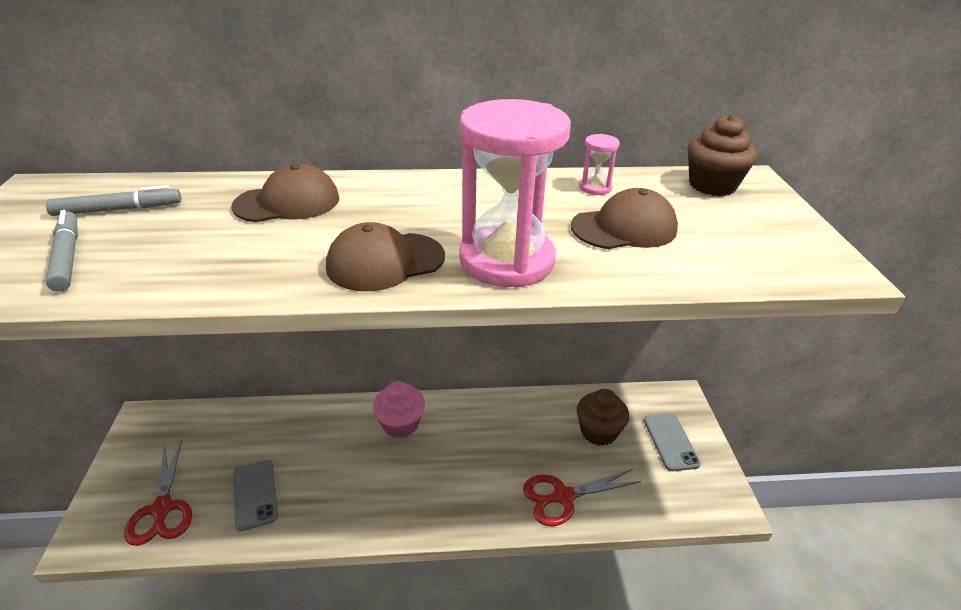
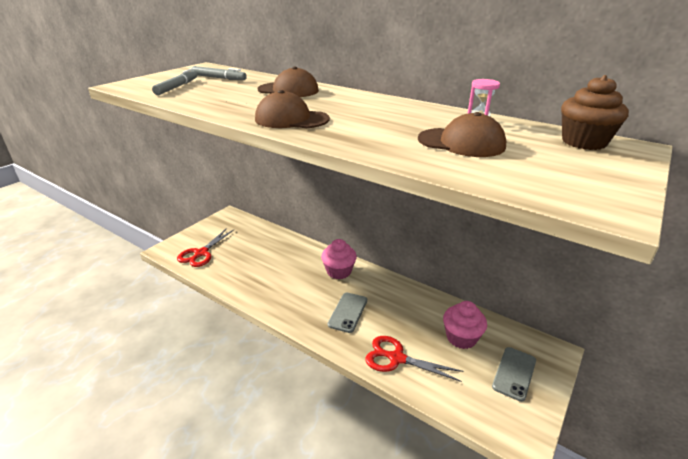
camera: 40 degrees right, 5 degrees down
(255, 494) = (240, 267): grey phone -> grey phone (348, 312)
(507, 260) = (355, 135): pink hourglass -> none
(598, 432) = (461, 338): brown cupcake -> pink cupcake

